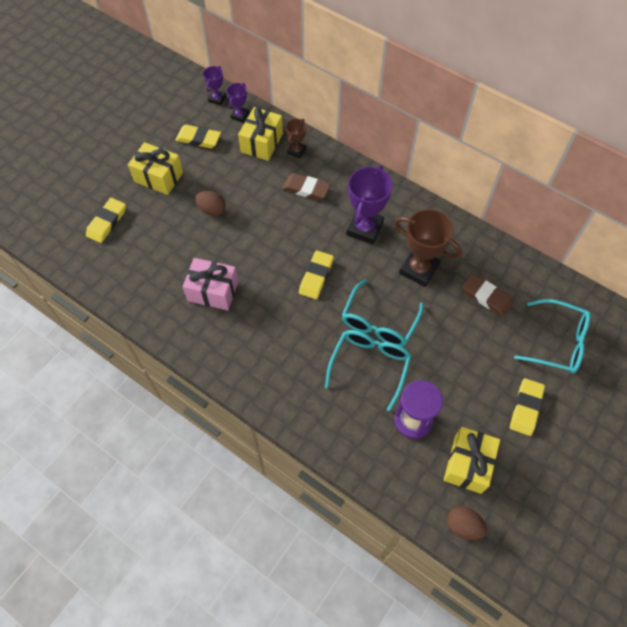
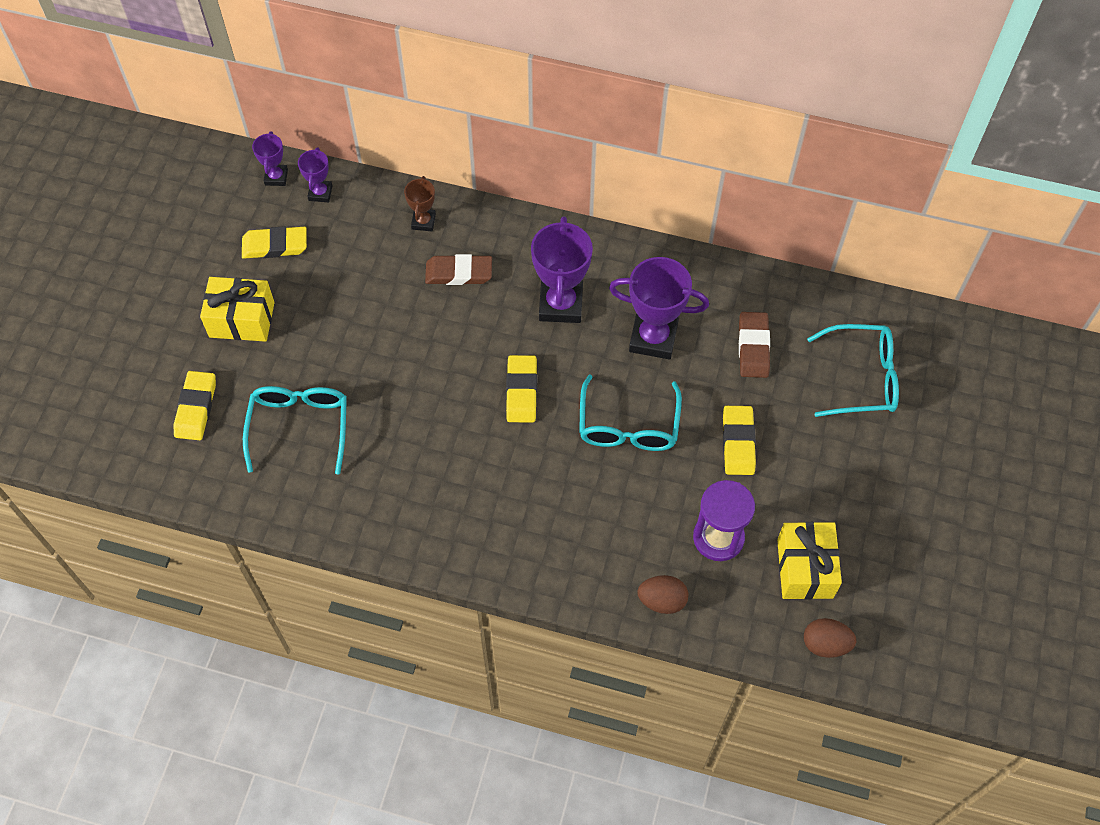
camera: 20 degrees left, 0 degrees up
(212, 210) = (339, 343): brown egg -> brown egg (662, 600)
(213, 291) = (390, 456): pink gift -> none
(262, 143) = (369, 224): yellow gift -> none
(370, 365) = (638, 486): turquoise glasses -> turquoise glasses (299, 426)
(418, 269) = (653, 338): brown trophy -> purple trophy
(486, 297) = (753, 347): brown eraser -> brown eraser turned 75 degrees clockwise
(525, 408) = (850, 474): yellow eraser -> yellow eraser (738, 442)

